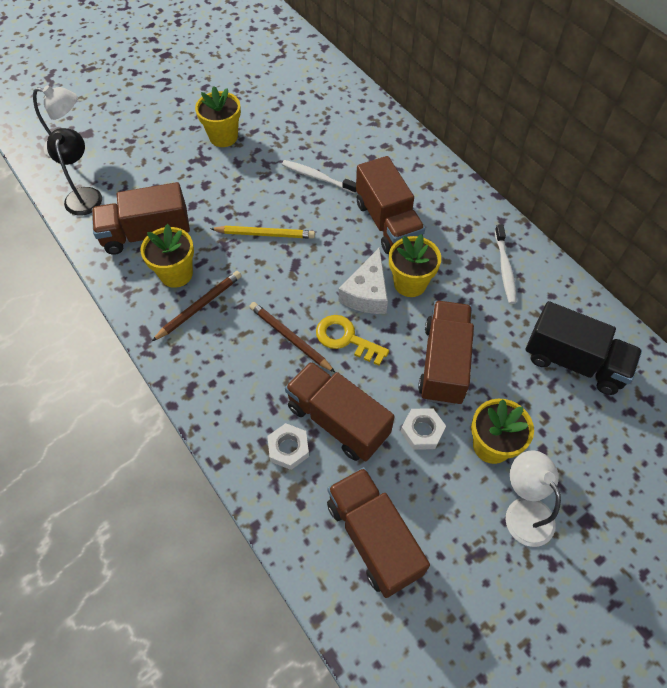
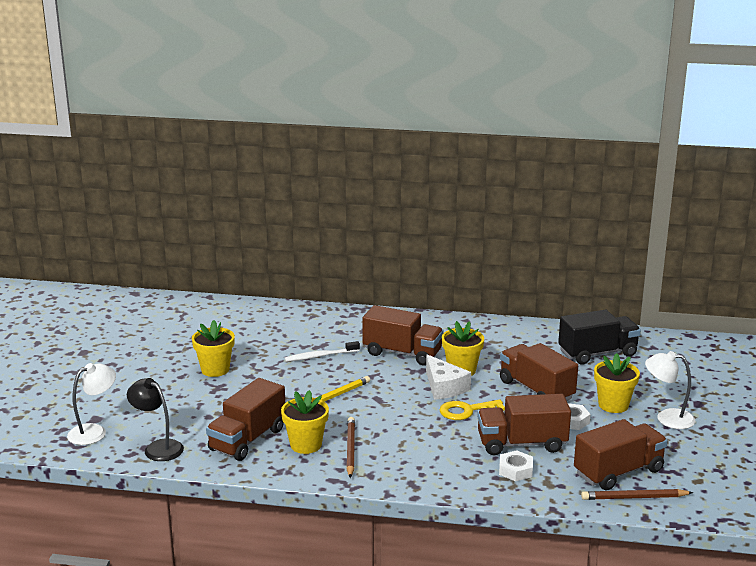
camera: 45 degrees left, 35 degrees down
(290, 338) = (433, 429): brown pencil -> brown pencil (634, 497)
(373, 537) = (618, 472): brown truck -> brown truck turned 135 degrees clockwise
(505, 268) = (502, 337): white toothbrush -> none

